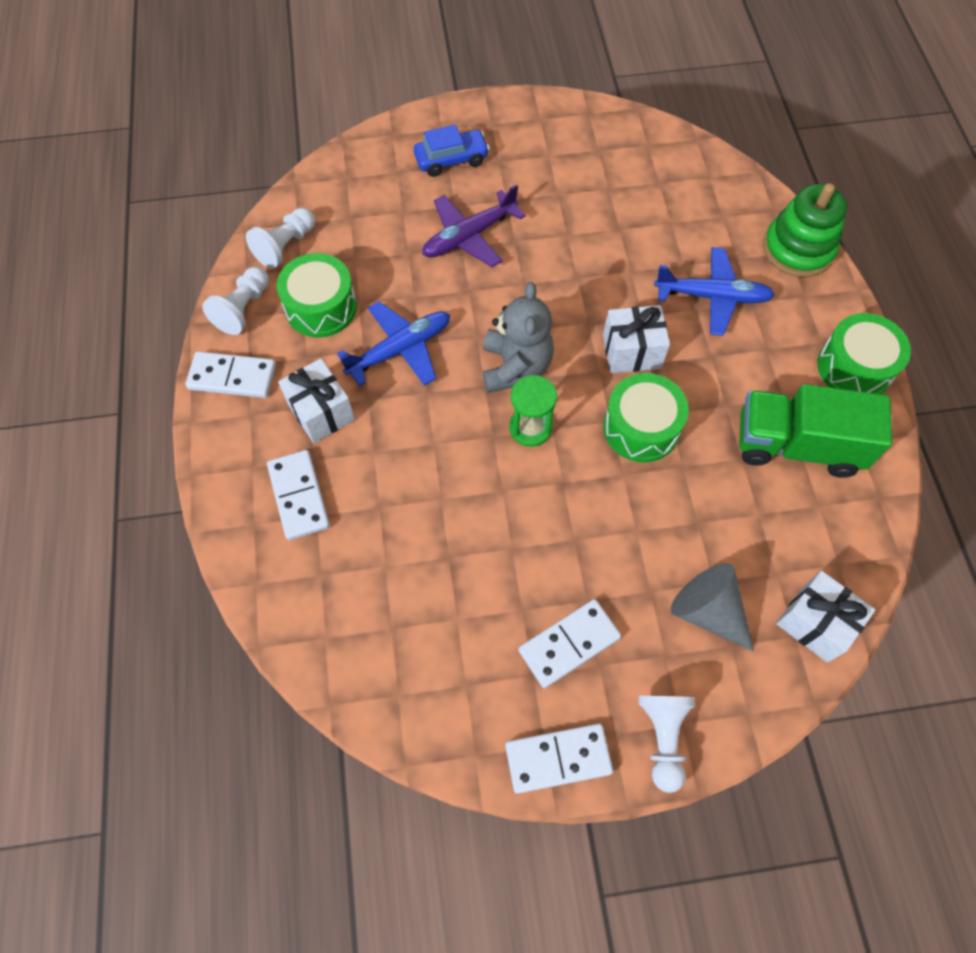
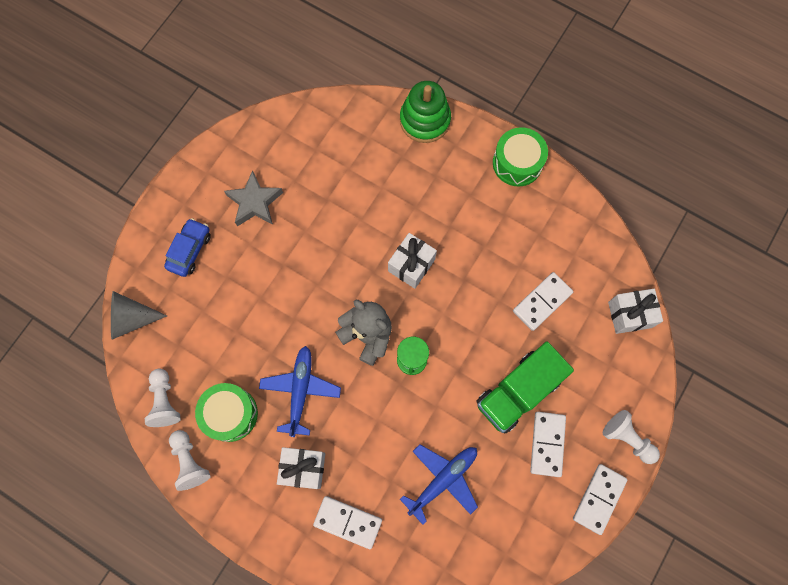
camera: 50 degrees left, 10 degrees up
(232, 377) = (234, 503): white domino -> white domino (542, 302)
(469, 236) = (256, 287): purple plane -> none
(552, 174) = (255, 202): none -> grey star
(641, 428) = (460, 302): green drum -> none
(707, 611) = (584, 360): grey cone -> grey cone (131, 319)
(712, 296) = (414, 192): blue plane -> blue plane (442, 480)
(797, 445) = (535, 233): green truck -> green truck (518, 392)

